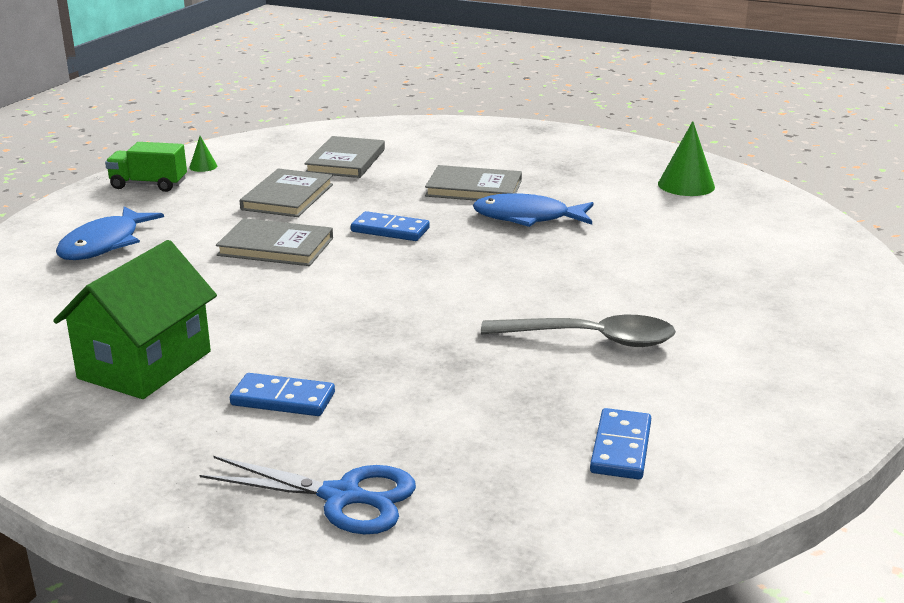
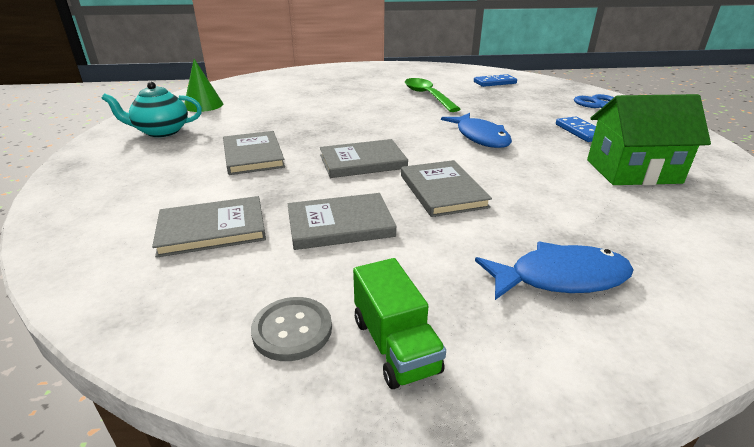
camera: 120 degrees left, 5 degrees up
(203, 166) = (292, 330): green cone -> grey button
(390, 230) = (363, 162): blue domino -> grey book
(527, 218) = (297, 130): blue fish -> blue fish (480, 137)
(591, 339) = (427, 96): grey spoon -> green spoon
(597, 160) = (161, 131): none -> turquoise teapot

